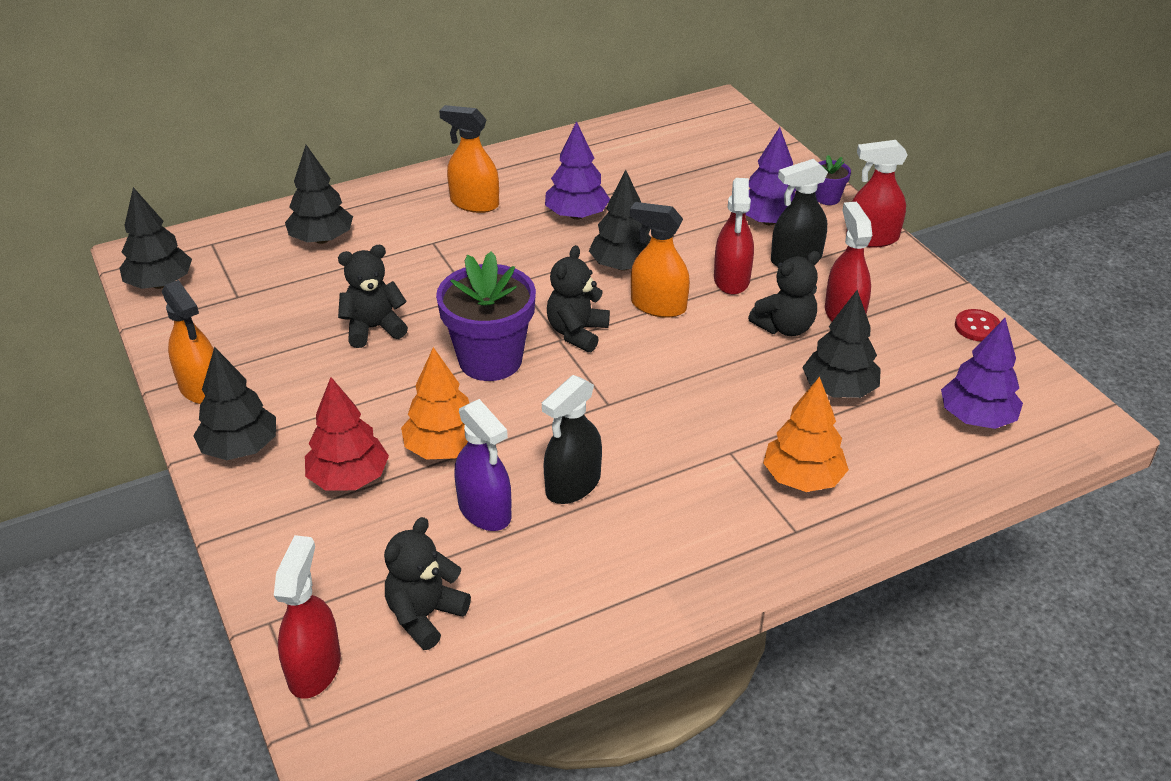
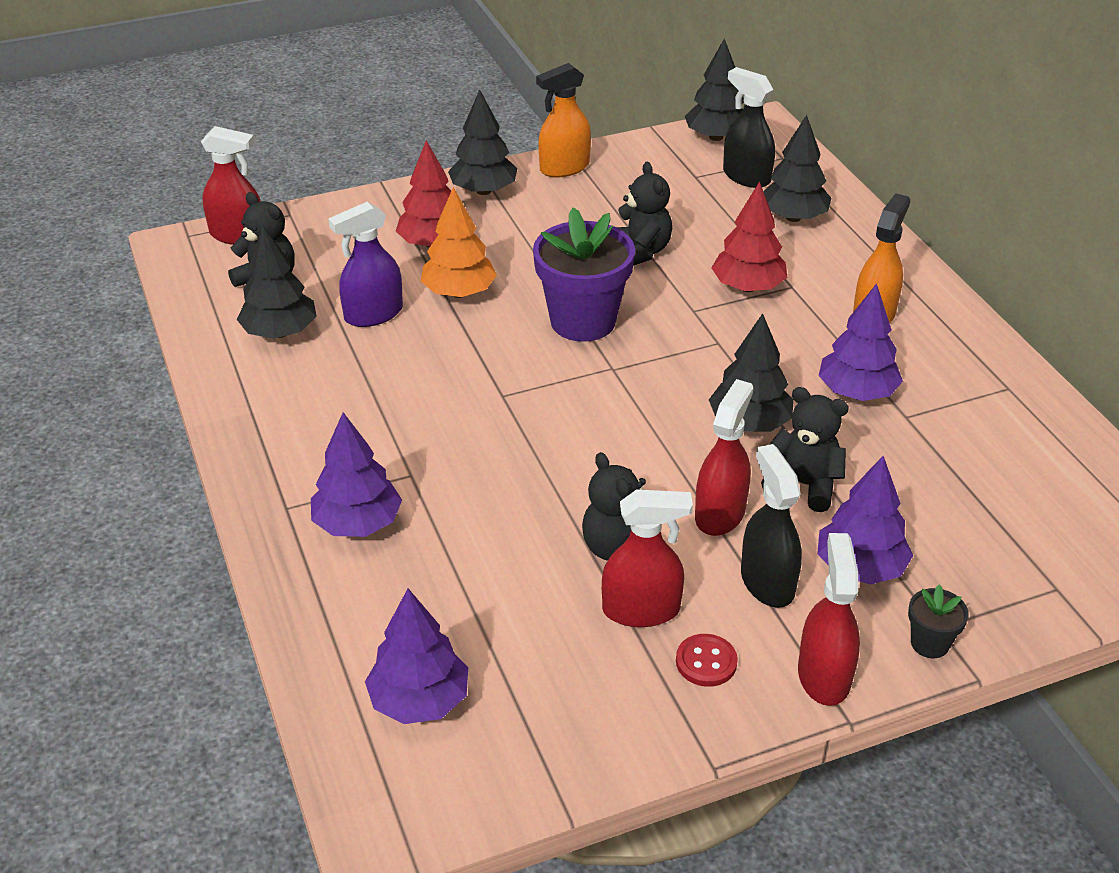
camera: 95 degrees right, 0 degrees up
(434, 265) = (748, 287): none -> red tree
(572, 485) = (391, 365): black spray bottle -> black spray bottle (746, 176)
(577, 332) = (623, 380): black teddy bear -> black teddy bear (804, 485)
(658, 306) = (668, 445): orange spray bottle -> none
(731, 280) = (720, 513): red spray bottle -> red spray bottle turned 105 degrees clockwise
(802, 478) = (357, 524): orange tree -> purple tree
(827, 198) = (929, 643): purple flower pot -> black flower pot
(839, 389) = (495, 579): black tree -> black tree (280, 332)
(977, 327) = (604, 751): red button -> red button (706, 662)

